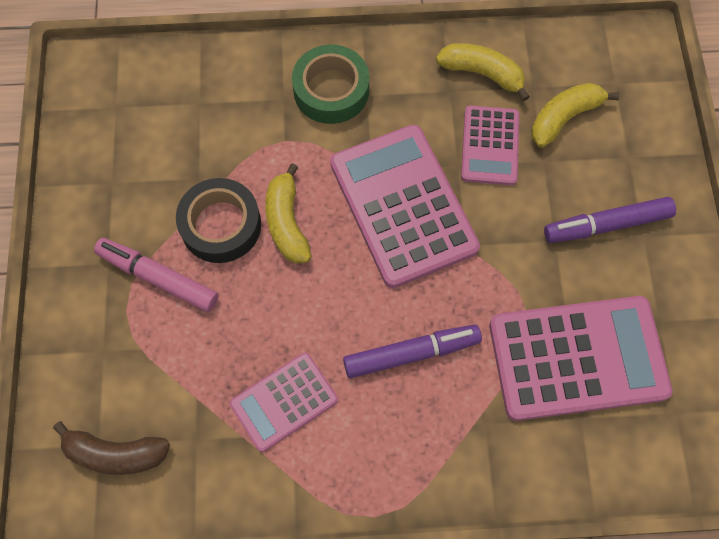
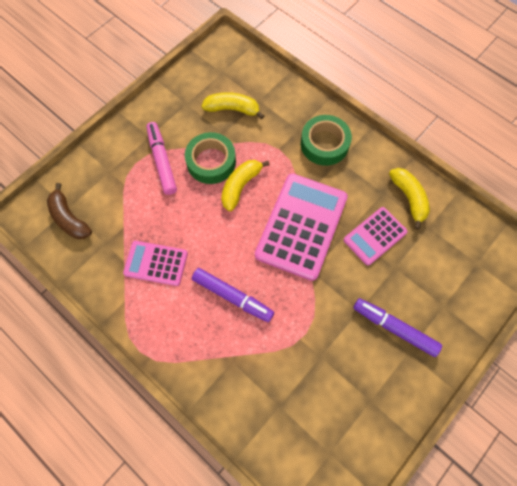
camera: 45 degrees right, 0 degrees up
(221, 225) = (211, 162): black tape -> green tape
(564, 118) = (429, 256): yellow banana -> yellow banana (232, 109)
(577, 358) = (308, 376): pink calculator -> none

